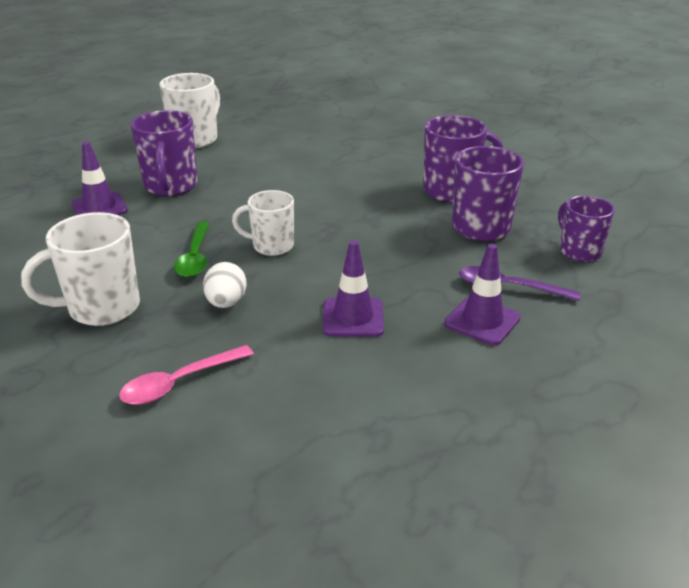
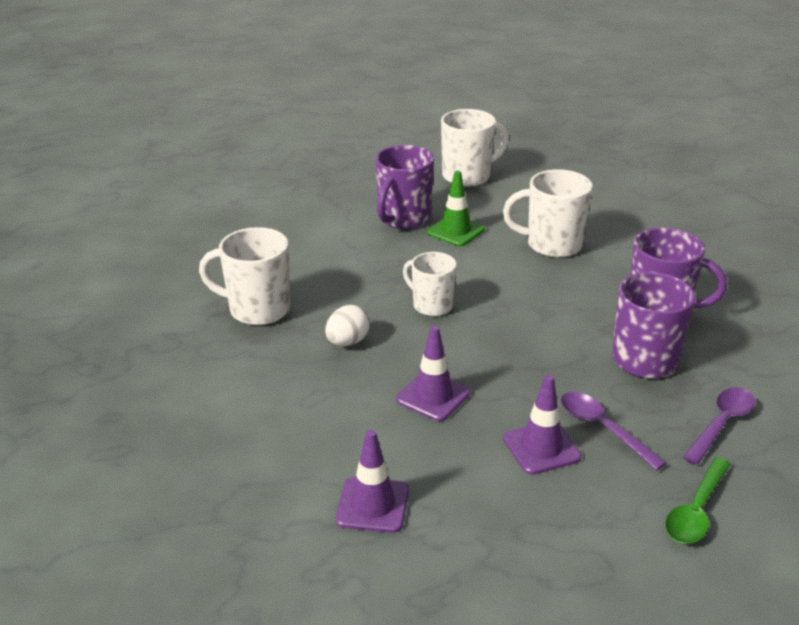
camera: 35 degrees right, 0 degrees up
(99, 207) = (331, 220): purple traffic cone -> purple traffic cone (373, 505)
(179, 383) = (256, 391): pink spoon -> none
(195, 257) = (361, 292): green spoon -> green spoon (696, 510)
(229, 183) = (455, 231): none -> green traffic cone
(321, 170) = (552, 245): none -> white mug
(579, 251) = (721, 424): purple mug -> purple spoon

